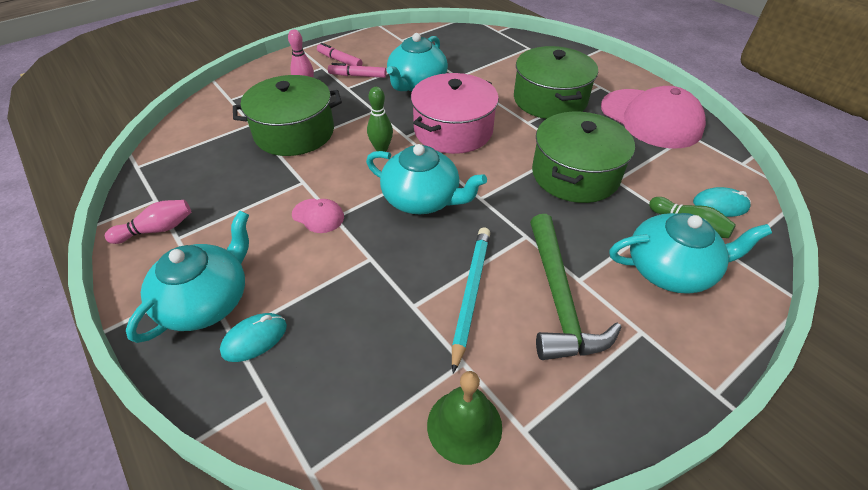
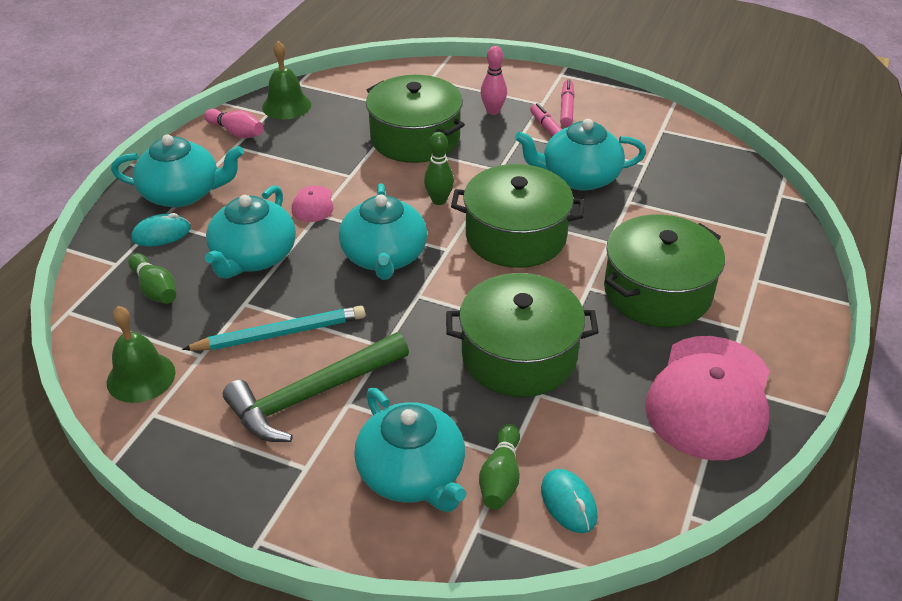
camera: 60 degrees right, 5 degrees down
(159, 184) = (286, 106): none -> green bell
(254, 339) = (161, 234): turquoise mouse -> turquoise mouse turned 45 degrees counterclockwise
(339, 371) = (155, 289): none -> green bowling pin
(354, 278) = (253, 257): none -> turquoise teapot
(453, 130) = (516, 236): pink pot -> green pot

